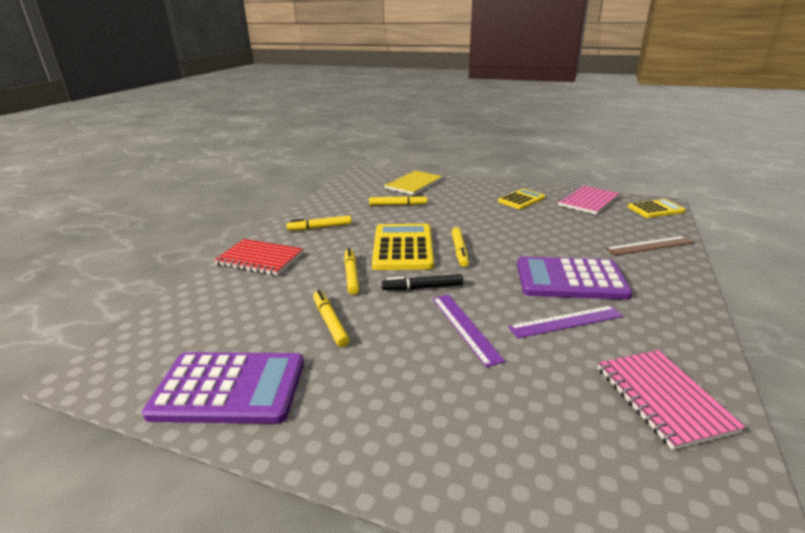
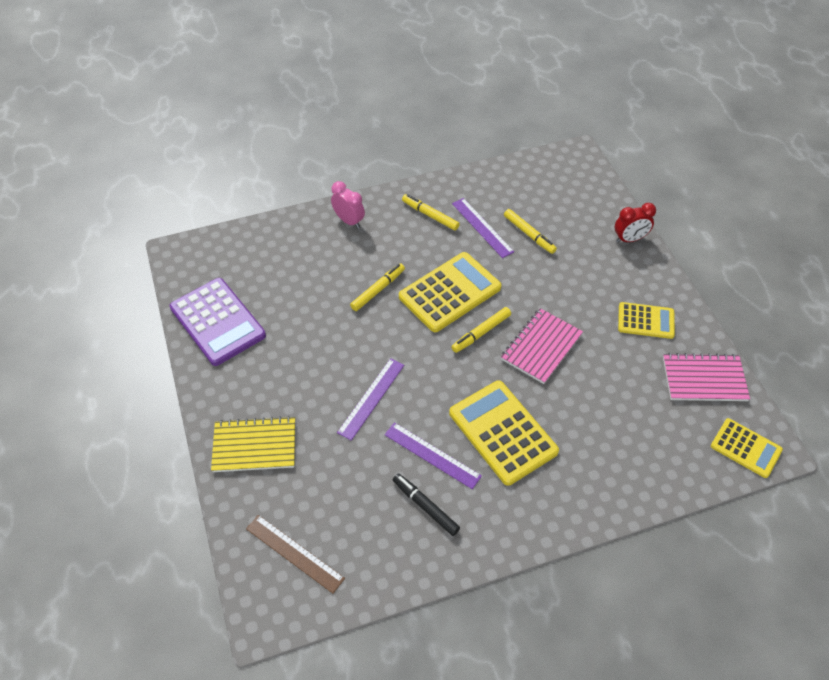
camera: 50 degrees right, 25 degrees up
(260, 259) = (349, 221): red notebook -> pink clock
(330, 322) = (312, 321): yellow marker -> none
(364, 215) = (482, 227): none -> purple ruler
(413, 184) = (591, 213): yellow notebook -> yellow notebook (254, 446)
(422, 288) = (400, 343): black marker -> black marker (425, 506)
(450, 182) = (629, 239): none -> red clock
(570, 279) = (503, 432): purple calculator -> yellow calculator
(649, 245) = (634, 469): brown ruler -> brown ruler (294, 553)
(663, 398) = (383, 543): pink notebook -> pink notebook (541, 347)

